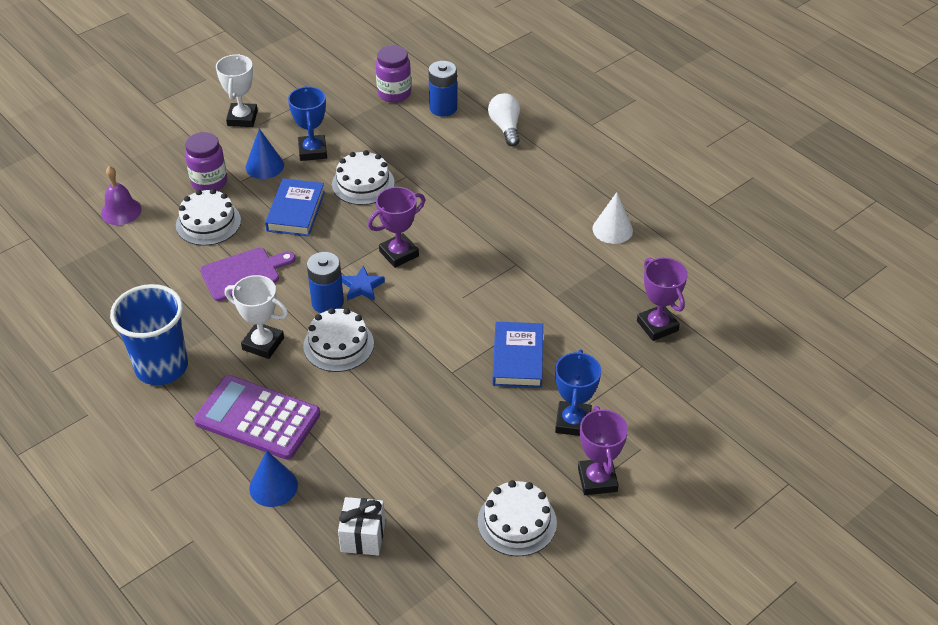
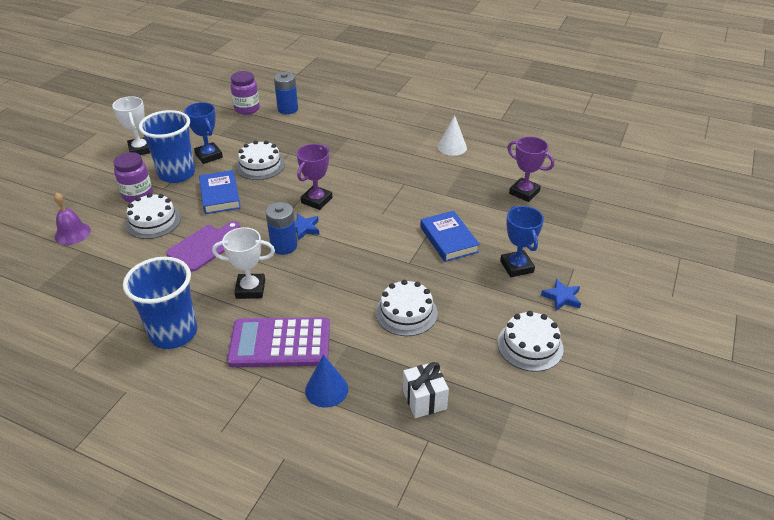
camera: 25 degrees left, 5 degrees down
(264, 166) = (177, 174): blue cone -> blue cup
(338, 345) = (311, 271): white cake -> white cake (406, 312)
(505, 127) = (338, 110): white light bulb -> none
(597, 480) = (562, 297): purple trophy -> blue star

